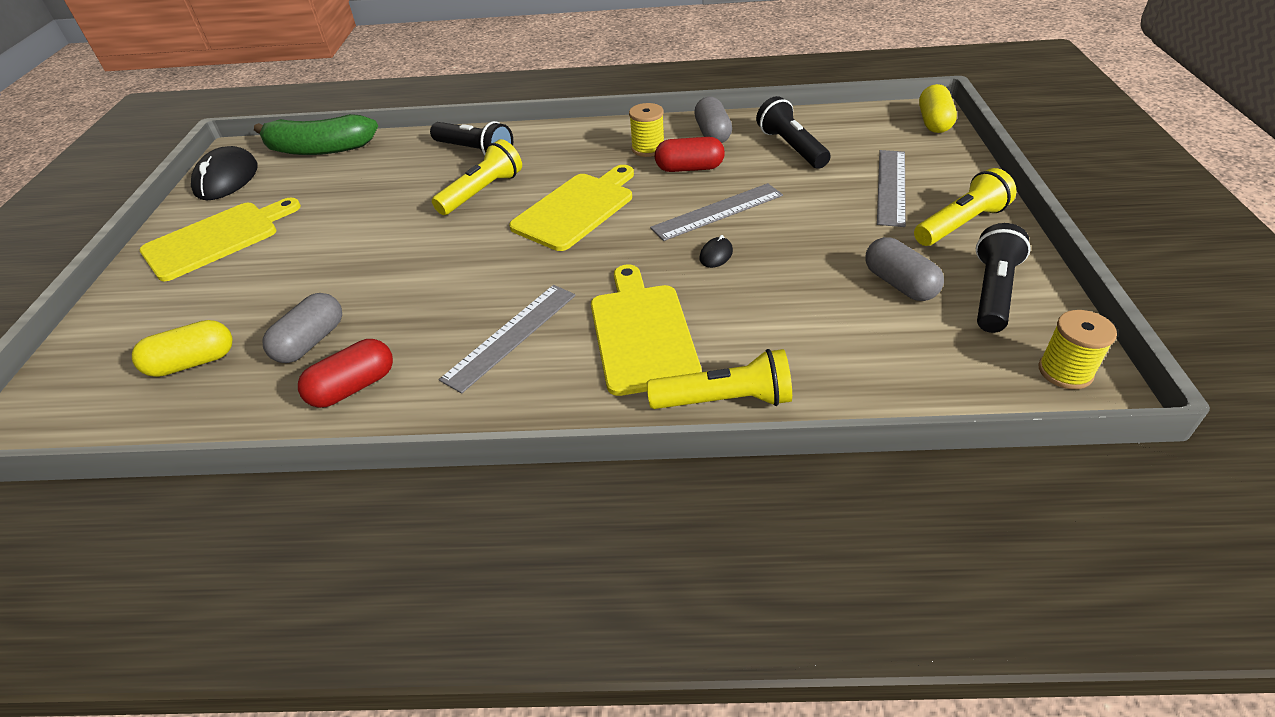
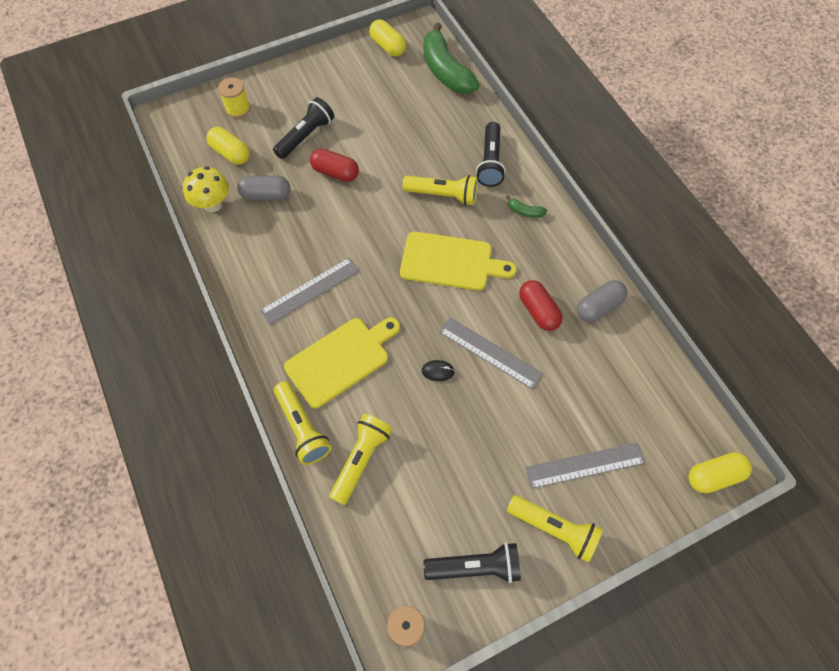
camera: 60 degrees right, 20 degrees up
(216, 239) = (329, 87): yellow cutting board -> none
(227, 179) = (388, 46): black mouse -> yellow capsule
(258, 407) = (213, 204): none -> yellow mushroom
(353, 387) = (242, 237): red capsule -> red capsule (335, 172)
(510, 336) = (310, 290): grey ruler -> grey ruler turned 45 degrees counterclockwise
(560, 146) = (525, 211): none -> green banana
(648, 148) = (552, 271): yellow spool -> yellow spool (238, 109)
(791, 147) = (608, 373): black flashlight -> black flashlight (306, 136)
(805, 352) = (361, 460): none -> yellow flashlight
(899, 284) = (457, 501): grey capsule -> none

